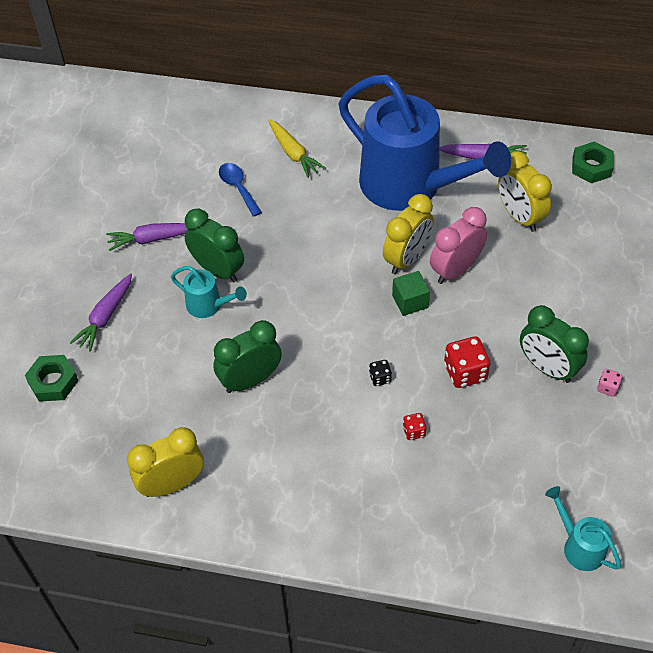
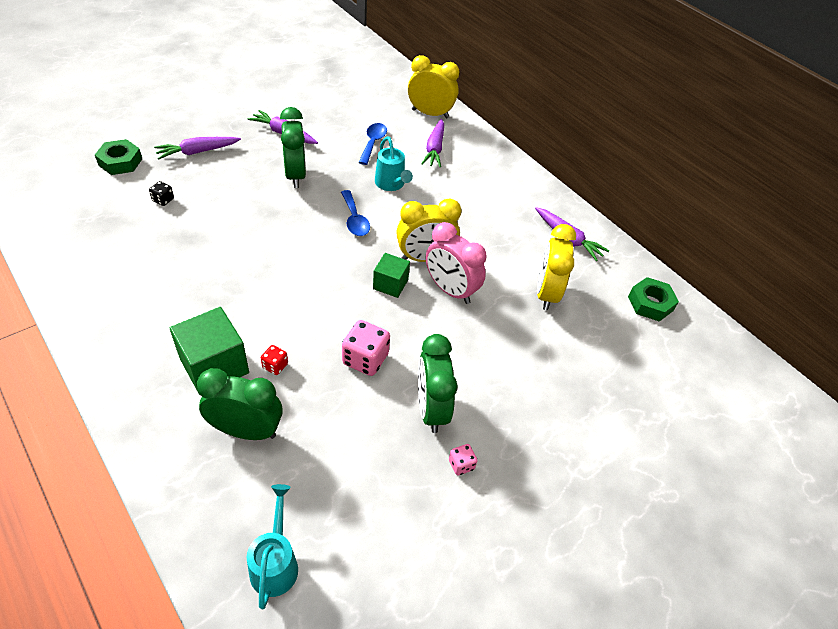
camera: 35 degrees right, 5 degrees down
(172, 484) = (90, 266): yellow clock -> yellow clock (430, 114)
(209, 306) = (261, 189): turquoise watering can -> turquoise watering can (391, 184)
(250, 380) = (222, 247): green clock -> green clock (246, 430)
(293, 153) = (434, 149): yellow carrot -> purple carrot
(316, 270) = (354, 220): none -> blue spoon
(374, 469) = (214, 366): none -> green cube
(380, 378) = (302, 313): black dice -> black dice (163, 200)
(410, 187) = (488, 219): blue watering can -> none
(455, 270) = (450, 290): pink clock -> pink clock turned 135 degrees counterclockwise
(465, 372) = (365, 359): red dice -> pink dice

